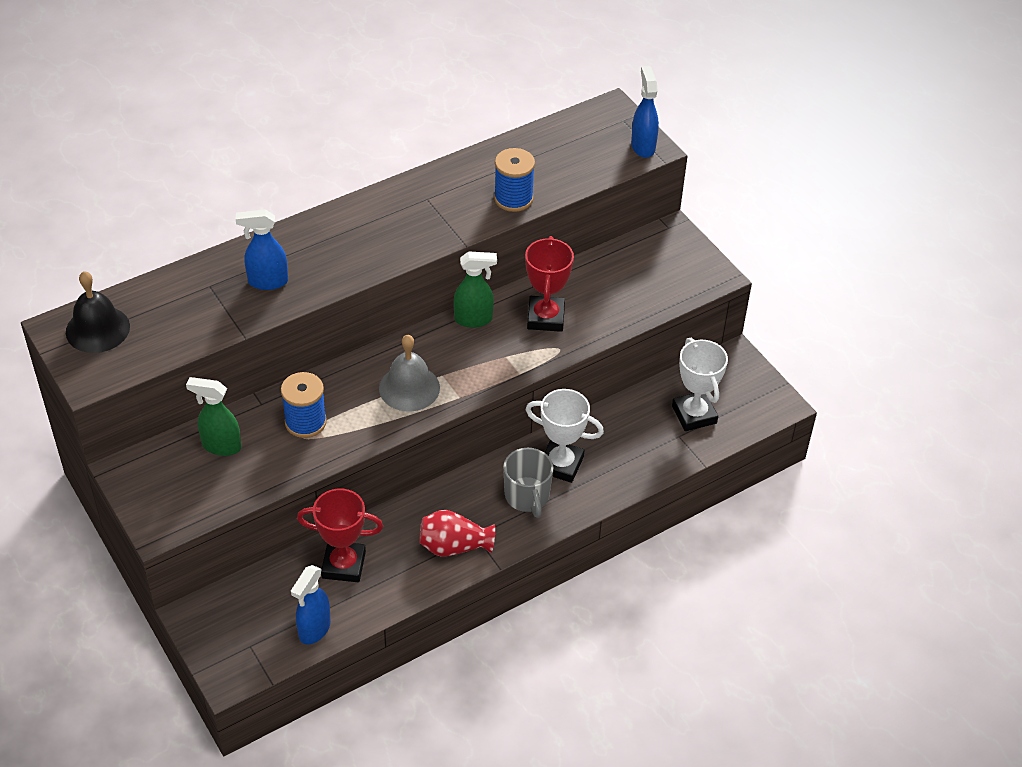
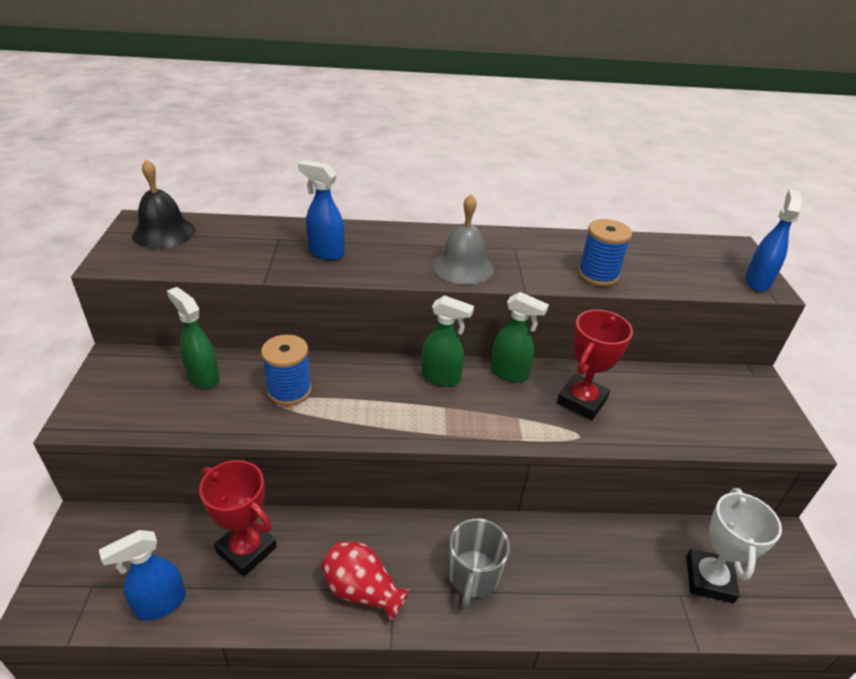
camera: 30 degrees right, 10 degrees down
(409, 388) = (405, 404): grey bell -> grey bell (463, 267)
(421, 350) = (441, 378): none -> green spray bottle
(561, 464) = (529, 559): white trophy -> none

